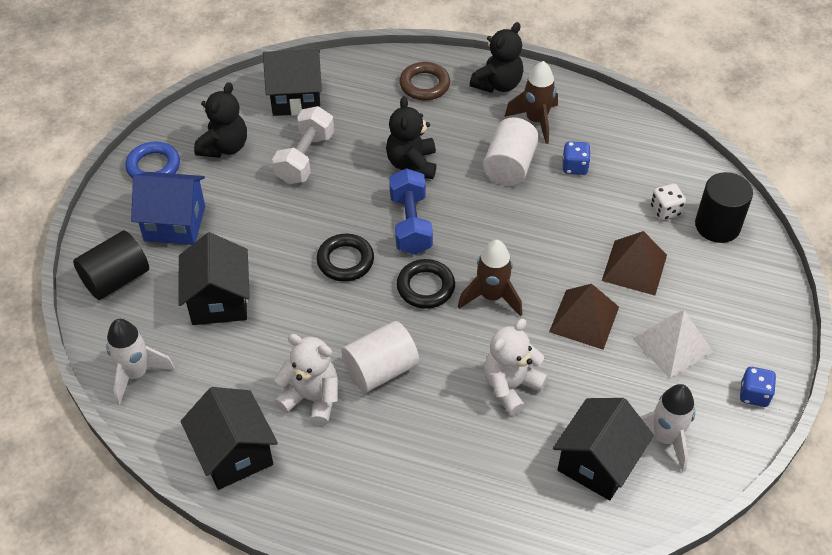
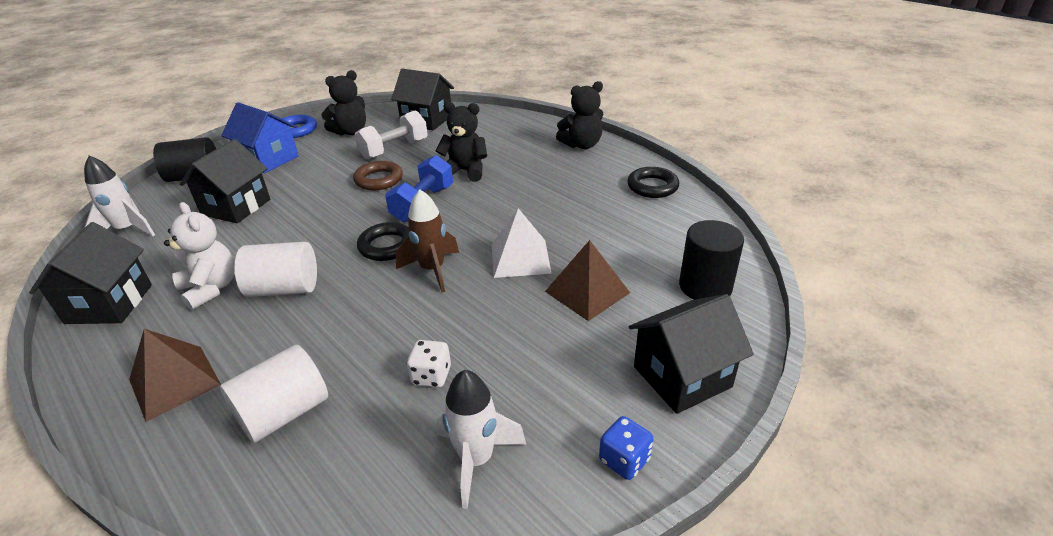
camera: 30 degrees right, 15 degrees down
(345, 261) = (348, 211): black ring -> black ring (652, 186)
(412, 164) = (465, 171): black teddy bear -> black teddy bear turned 75 degrees clockwise
(424, 85) = (524, 133): brown ring -> brown ring (379, 180)
(509, 166) = (541, 192): white cylinder -> white cylinder (284, 413)
(511, 386) = (373, 343): white teddy bear -> none
(536, 121) = (592, 171): brown rocket -> none
(574, 167) = (597, 206): blue dice -> none
(584, 319) = (498, 315): brown pyramid -> brown pyramid (174, 382)
(597, 463) = (379, 451): black house -> black house (682, 376)
(665, 210) = (658, 259): white dice -> white dice (431, 376)
(673, 345) = (568, 371): white pyramid -> white pyramid (520, 258)

